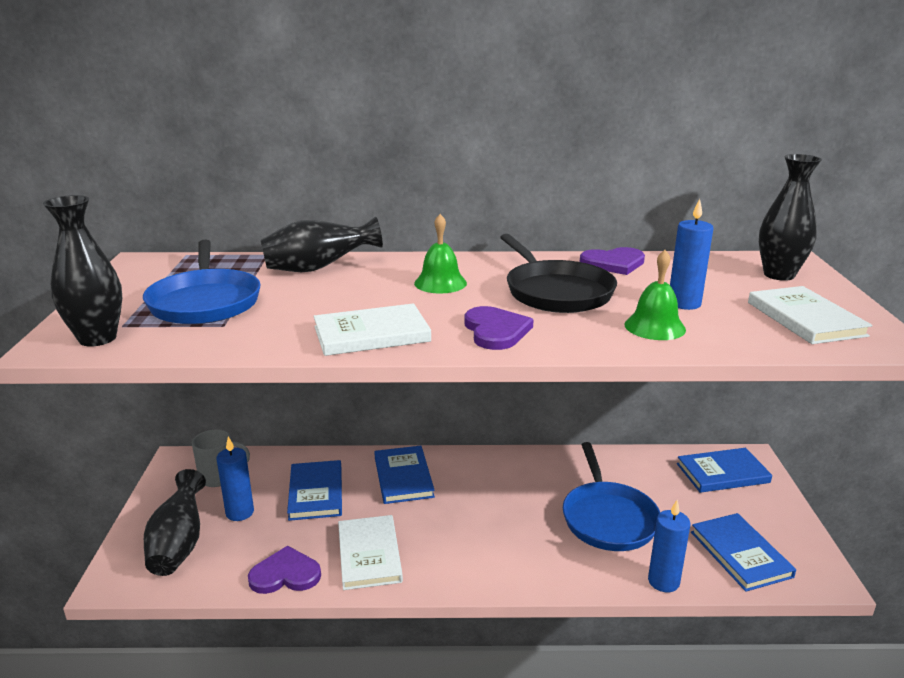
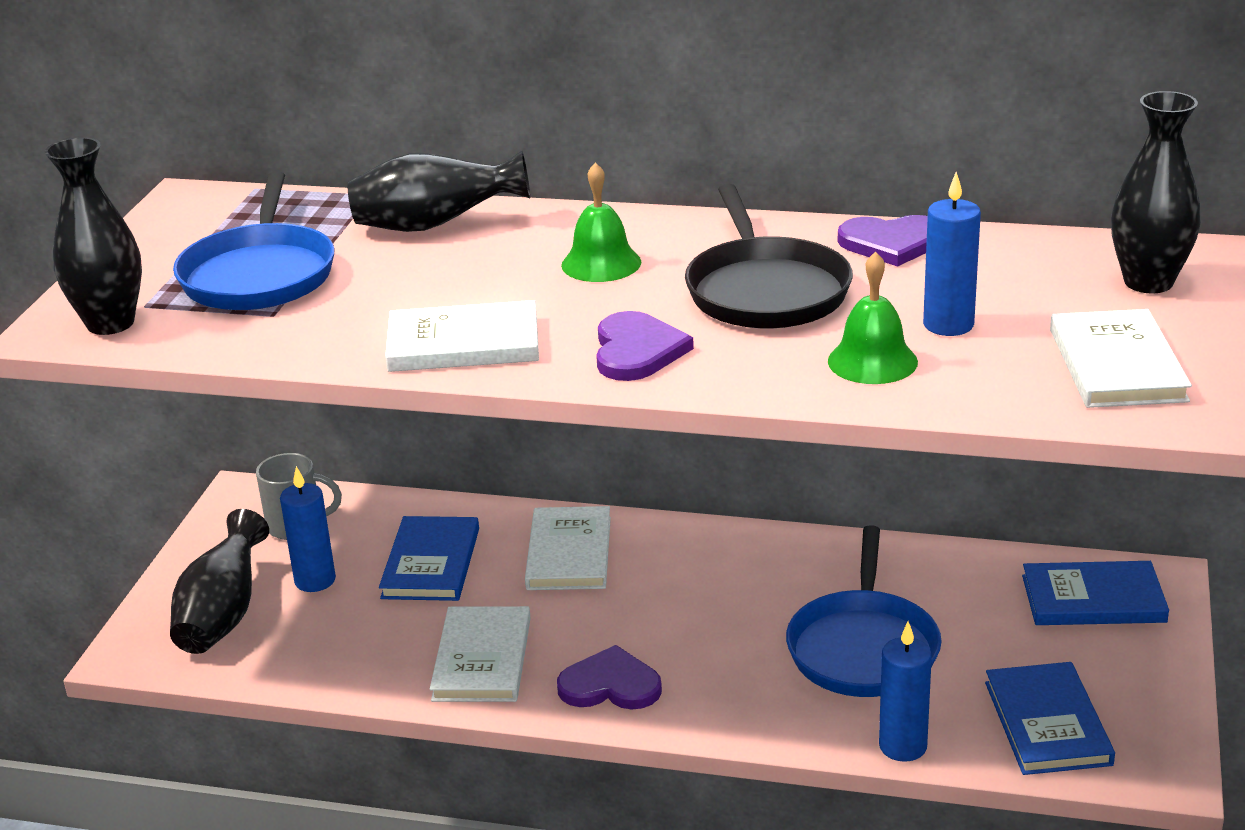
camera: 15 degrees right, 5 degrees up
(285, 574) = (358, 672): purple heart -> purple heart (610, 685)
(403, 477) = (569, 553): blue book -> white book

